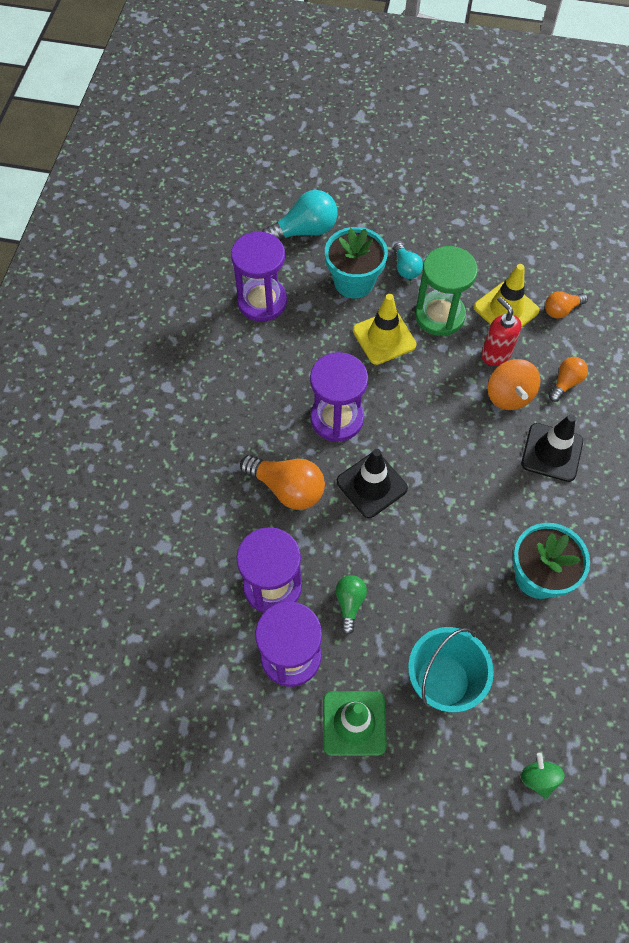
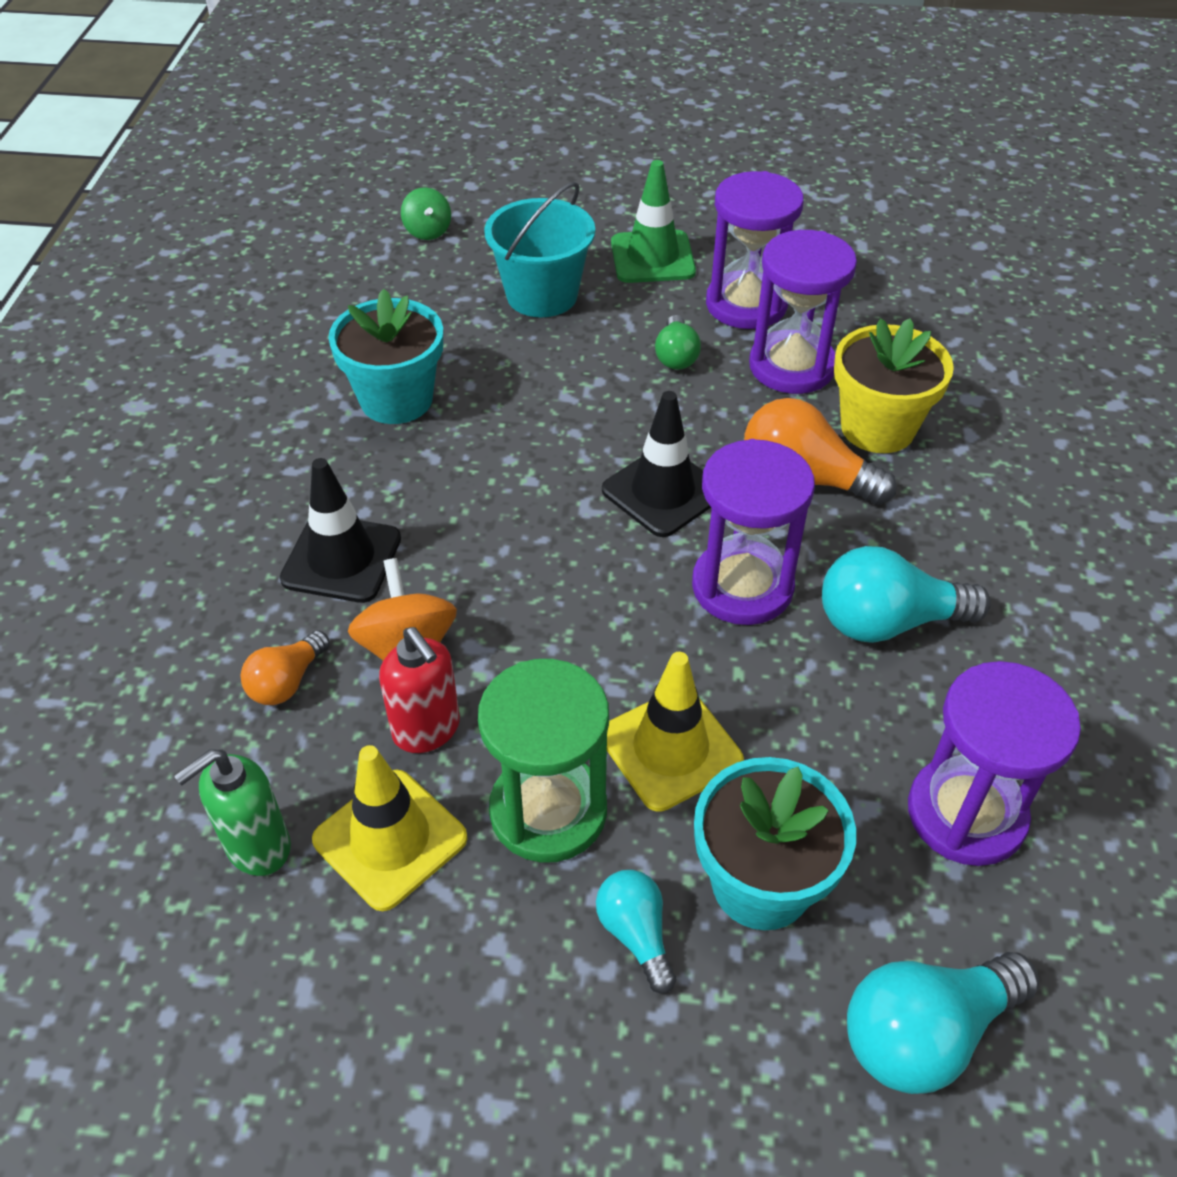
camera: 175 degrees right, 15 degrees down
(232, 525) = (877, 428): none -> yellow flower pot
(267, 392) = (887, 622): none -> turquoise light bulb
(561, 310) = (257, 847): orange light bulb -> green soap dispenser

